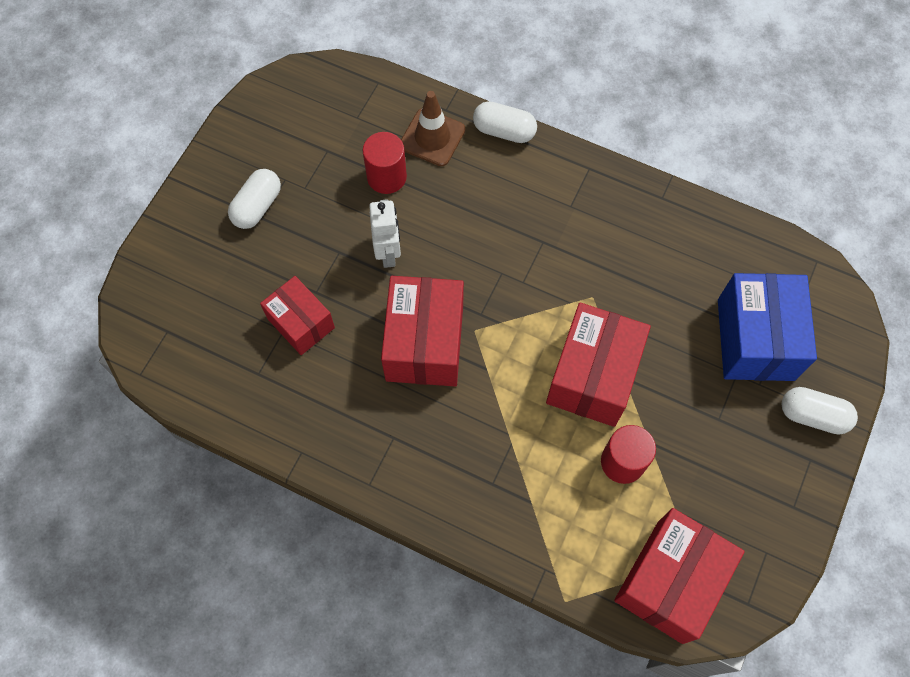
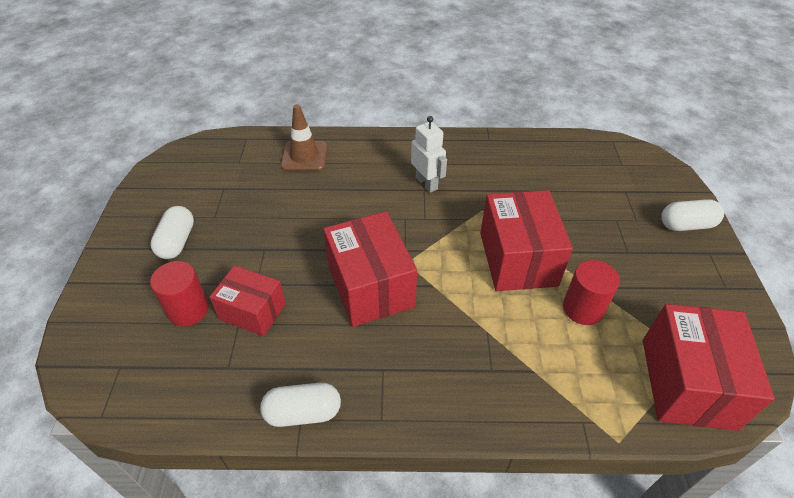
camera: 25 degrees left, 20 degrees down
(386, 177) = (280, 189): red cylinder -> red cylinder (188, 310)
(388, 252) = (306, 235): white robot -> white robot (427, 183)
(504, 131) = (356, 138): white capsule -> white capsule (303, 412)
(755, 339) = (611, 195): blue box -> none

